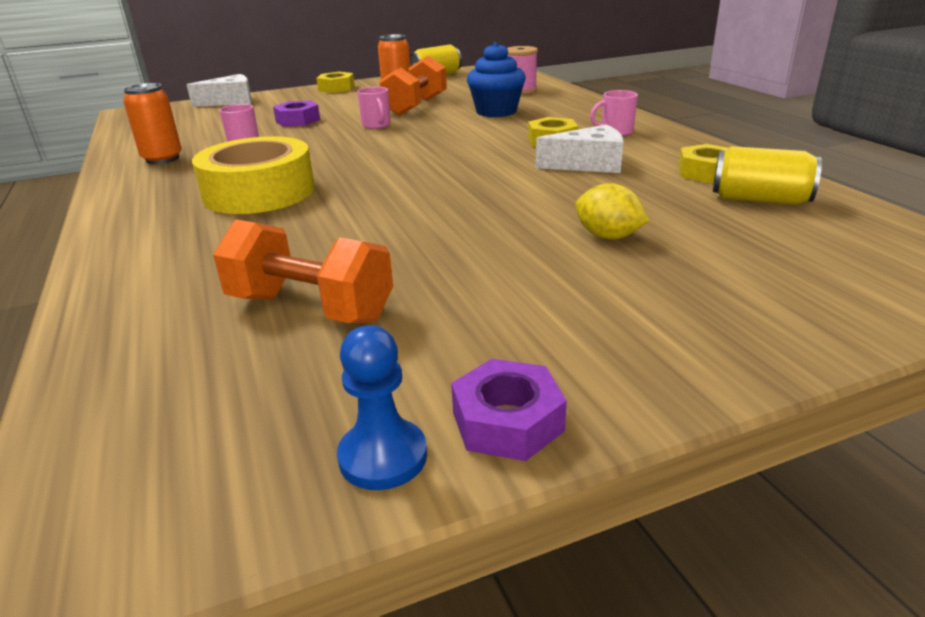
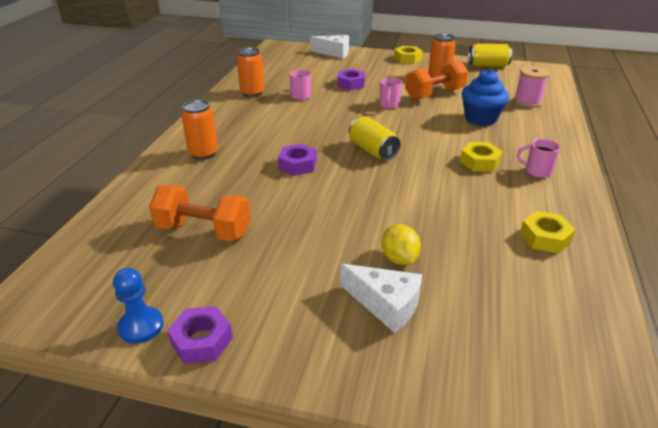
camera: 35 degrees right, 5 degrees up
(175, 234) = (203, 153): none -> orange can
(259, 192) = (267, 139): yellow tape -> none
(310, 308) = (204, 231): orange dumbbell -> orange dumbbell turned 45 degrees counterclockwise
(344, 202) = (297, 165): none -> purple nut
(588, 164) = (473, 194): white cheese -> white cheese (385, 304)
(759, 199) = (544, 279): yellow can -> yellow can (372, 150)

